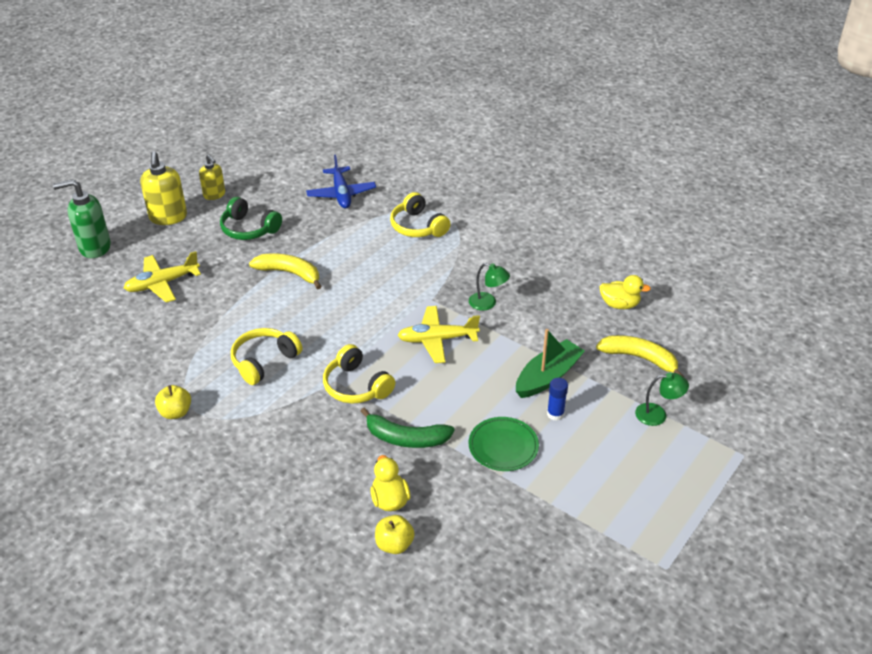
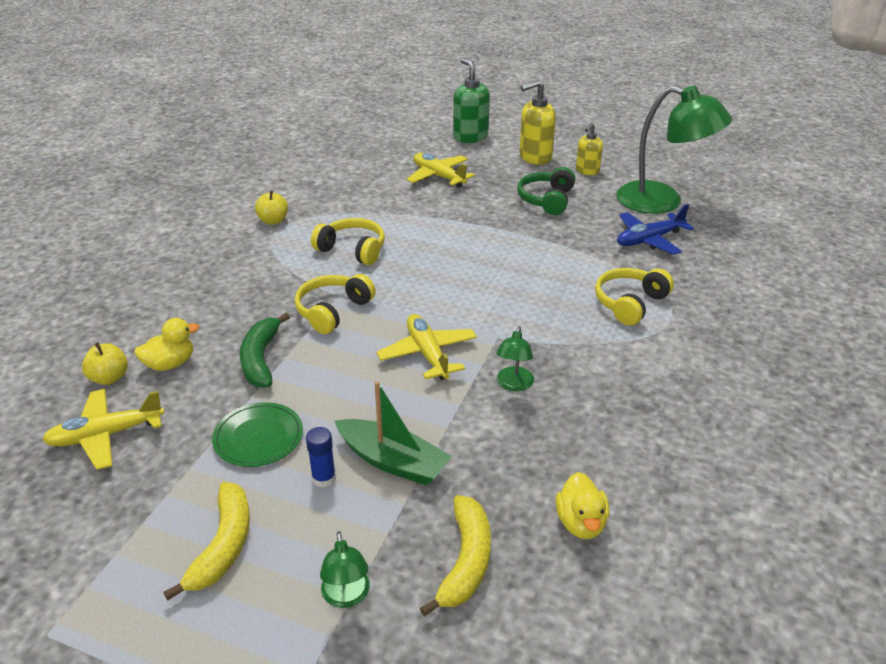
camera: 75 degrees right, 5 degrees down
(289, 273) = (491, 236): yellow banana -> yellow banana (223, 546)
(290, 171) = (662, 201): none -> green lamp
(472, 544) = (106, 435): none -> yellow plane

